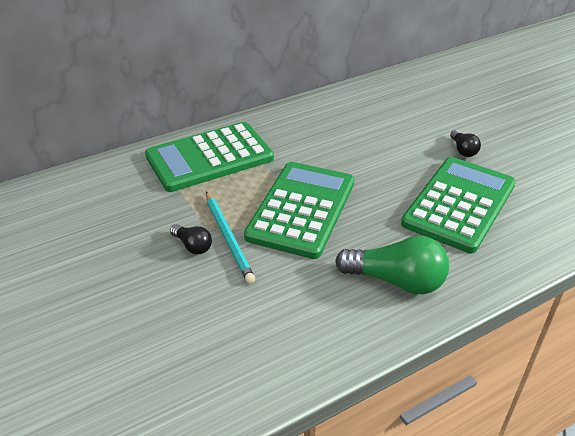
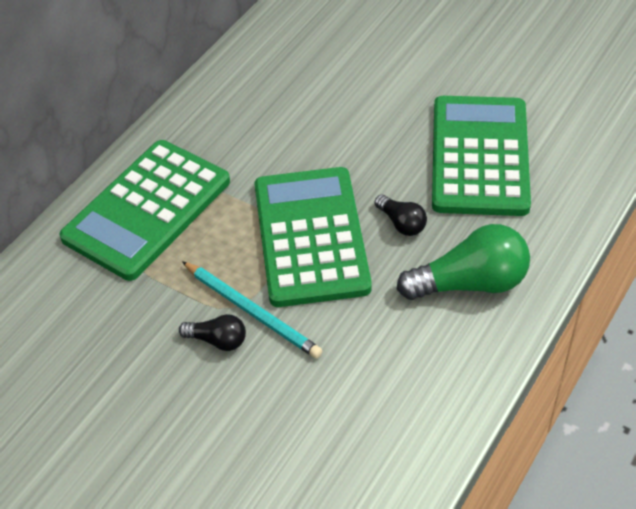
camera: 25 degrees left, 10 degrees up
(463, 150) = (442, 78): black light bulb -> black light bulb (401, 223)

